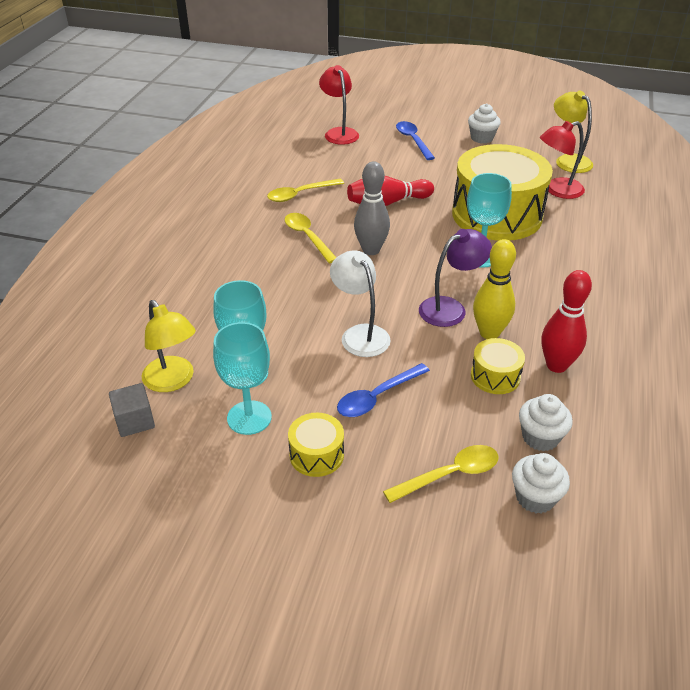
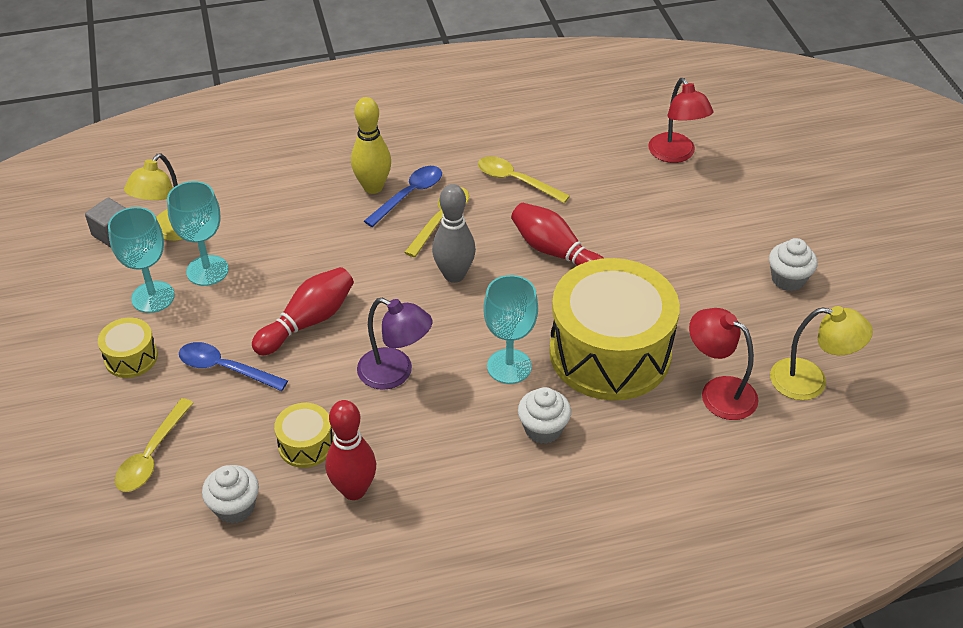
camera: 60 degrees right, 5 degrees up
(339, 133) = (676, 155): red lamp -> red lamp turned 120 degrees clockwise
(360, 334) = (308, 322): white lamp -> red bowling pin
(413, 140) = (719, 221): blue spoon -> blue spoon (409, 195)
(450, 474) = (151, 455): yellow spoon -> yellow spoon turned 75 degrees clockwise
(489, 333) = (373, 418): yellow bowling pin -> yellow bowling pin (373, 187)
(535, 497) = (152, 526): white cupcake -> white cupcake (543, 429)
(568, 160) = (810, 381): yellow lamp -> yellow lamp turned 75 degrees clockwise

